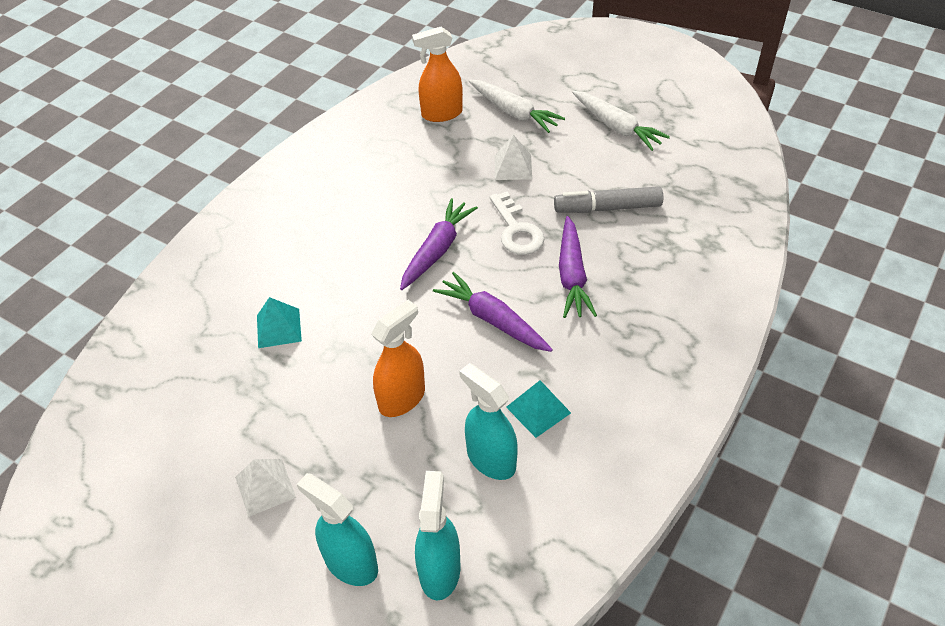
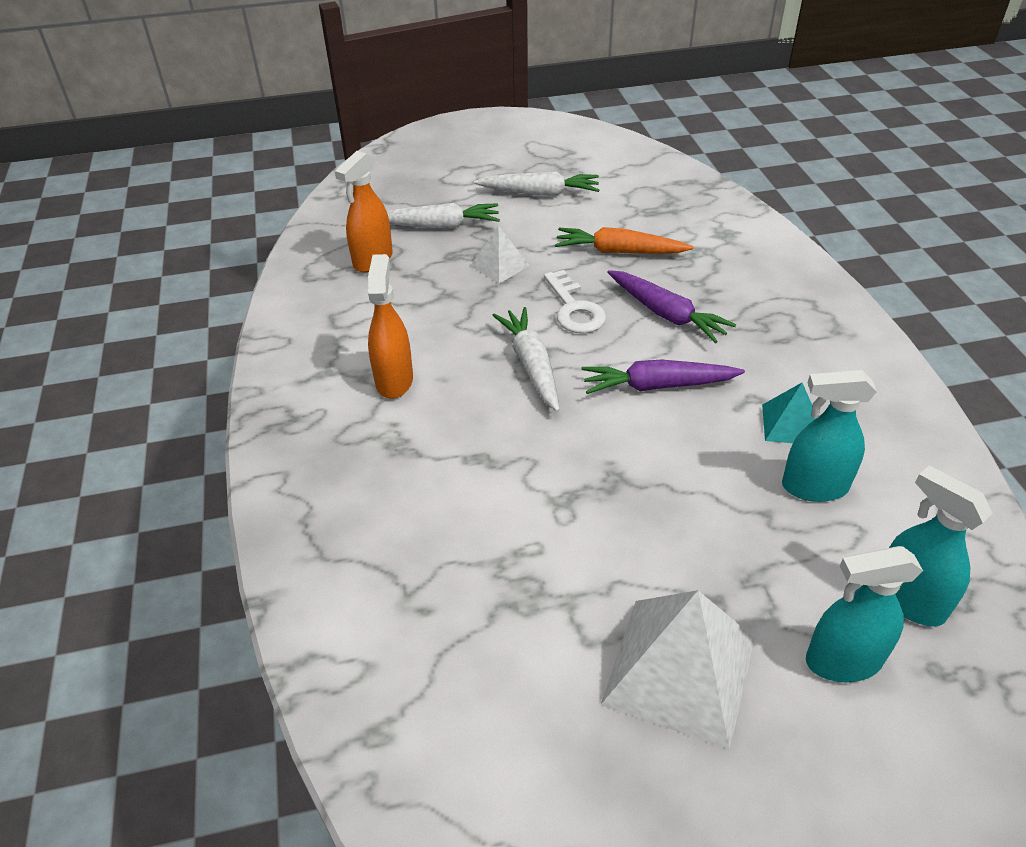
camera: 45 degrees left, 5 degrees down
(265, 487) = (679, 670): white pyramid -> white pyramid, size x1.94
(279, 328) = (482, 528): turquoise pyramid -> none
(402, 398) = (680, 498): orange spray bottle -> orange spray bottle (394, 380)
(437, 250) = (531, 365): purple carrot -> white carrot
(516, 230) = (574, 309): white key -> white key turned 45 degrees clockwise
(607, 208) = (619, 252): grey marker -> orange carrot

